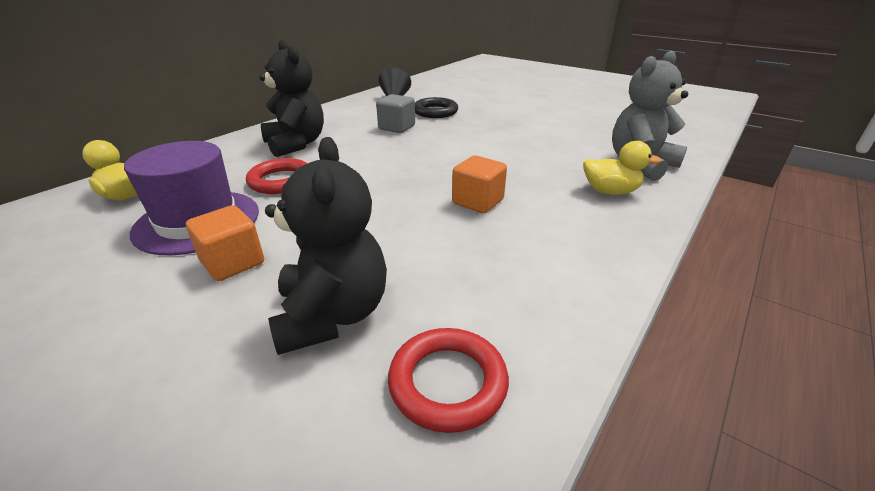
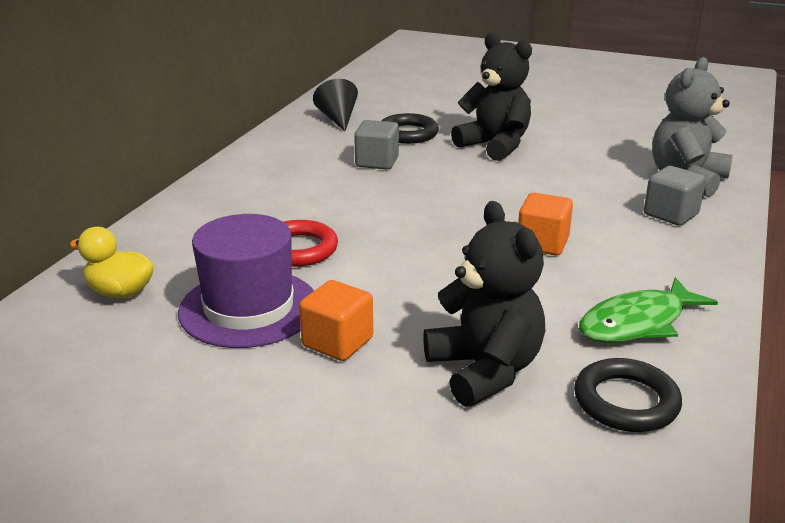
camera: 15 degrees left, 5 degrees down
(296, 144) = (268, 200): black teddy bear -> black teddy bear (494, 146)
(447, 382) = (626, 401): red ring -> black ring
(518, 290) = (638, 323): none -> green fish
(610, 191) = (671, 214): yellow duck -> grey cube

